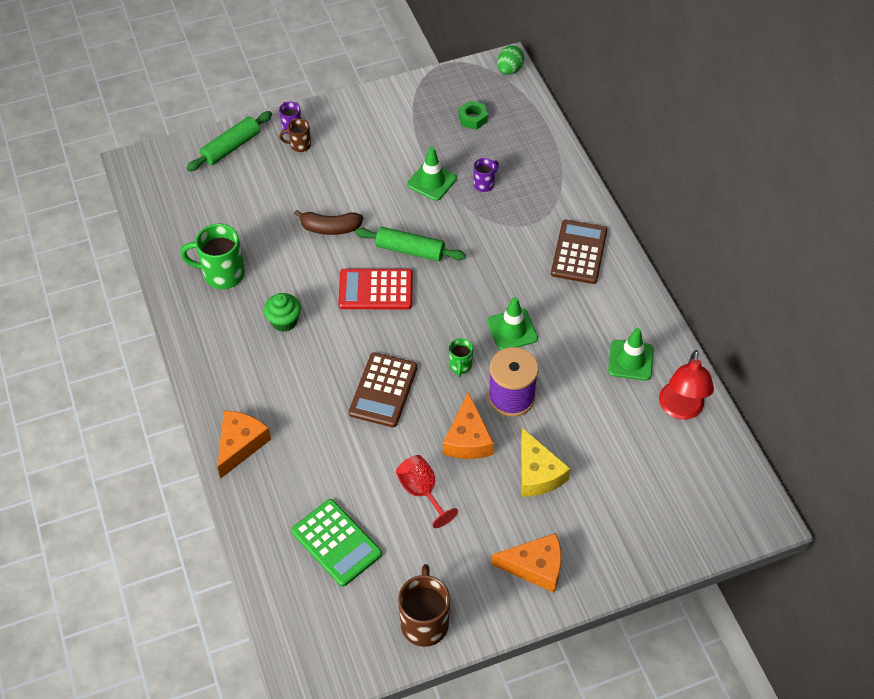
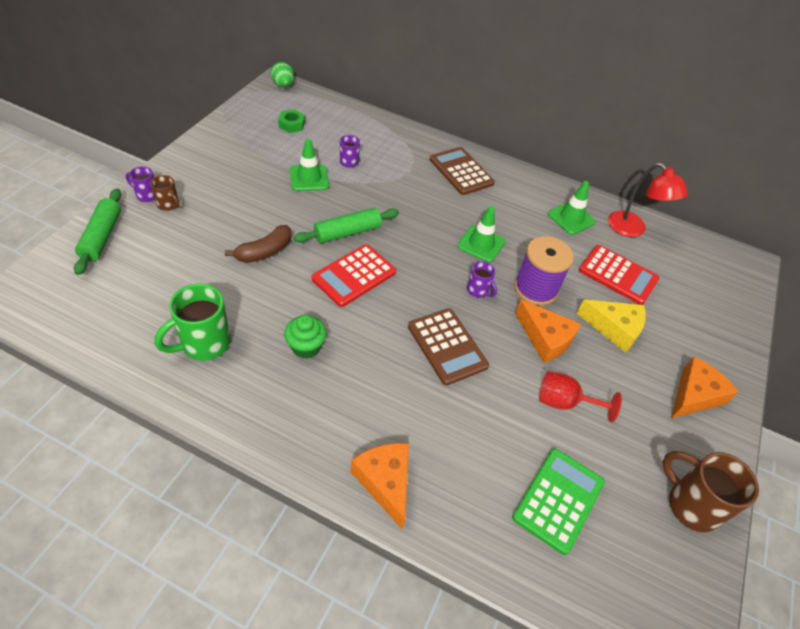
camera: 50 degrees left, 5 degrees down
(299, 145) = (168, 205): brown mug -> brown mug turned 90 degrees counterclockwise
(336, 543) = (558, 500): green calculator -> green calculator turned 60 degrees counterclockwise
(460, 366) = (478, 290): green mug -> purple mug
(605, 437) = (618, 275): none -> red calculator

